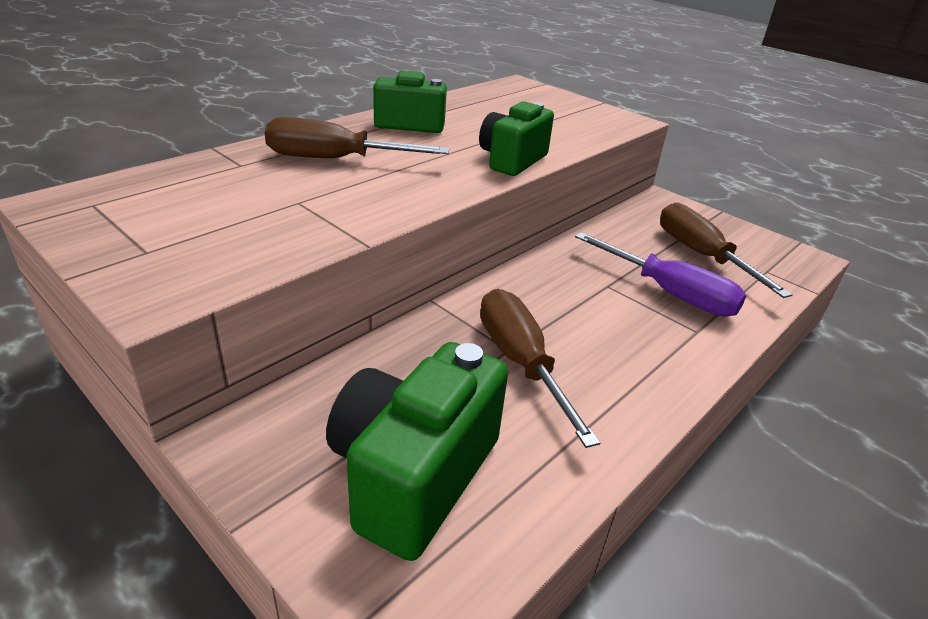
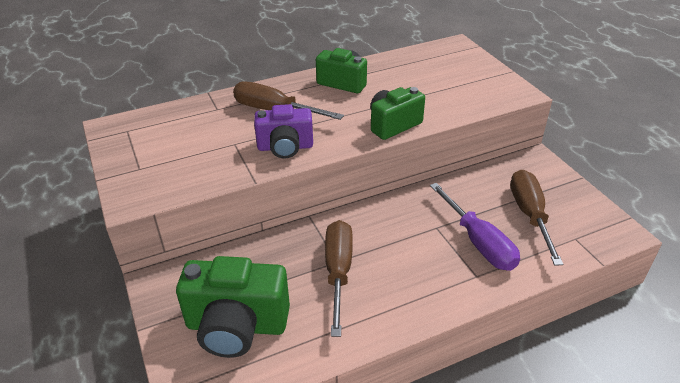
camera: 25 degrees right, 5 degrees up
(382, 198) = (285, 147): none -> purple camera
(414, 475) = (237, 326): green camera -> green camera turned 135 degrees counterclockwise

